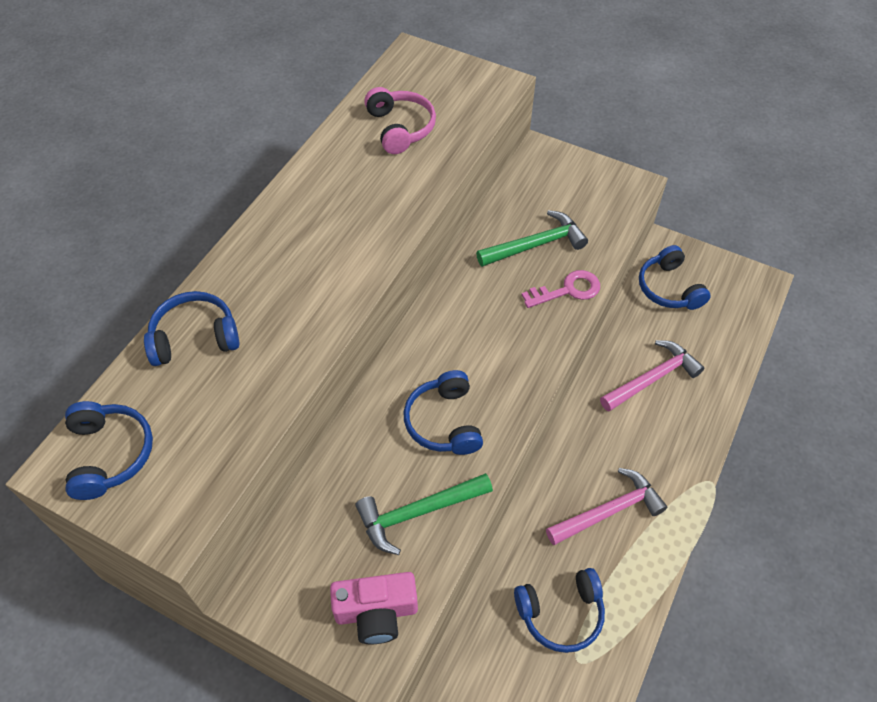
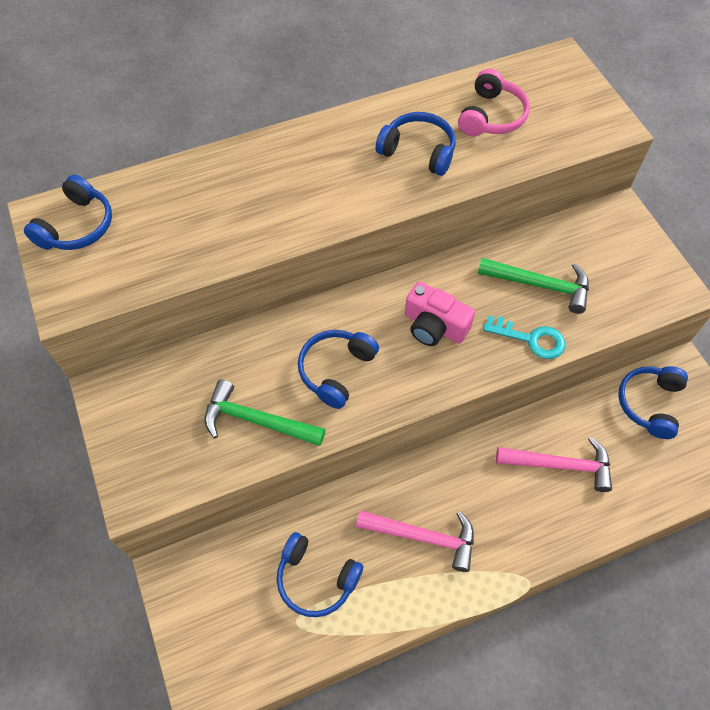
camera: 40 degrees right, 5 degrees up
(195, 337) = (197, 183): blue headphones -> blue headphones (418, 151)
(376, 612) = (167, 465): pink camera -> pink camera (434, 326)
(567, 290) = (530, 339): pink key -> turquoise key

